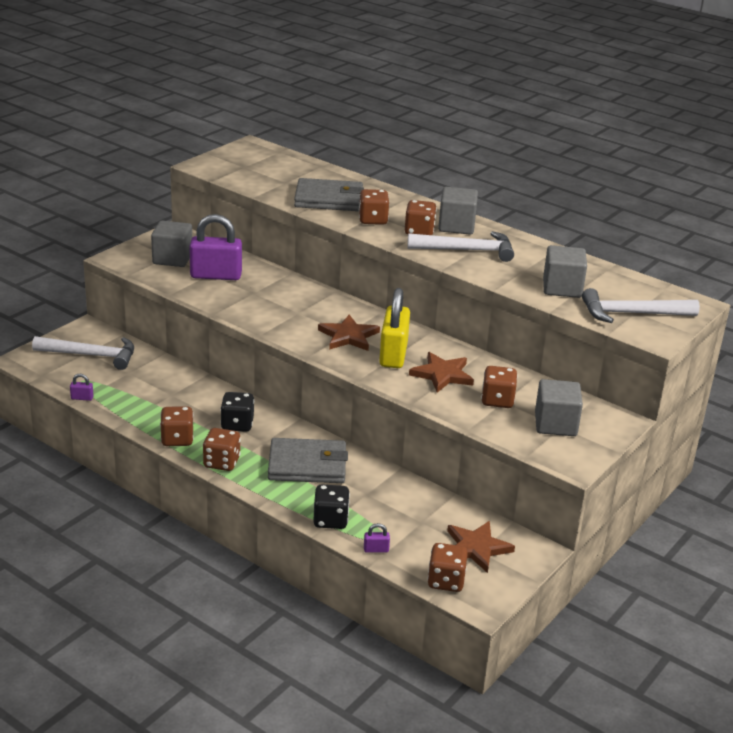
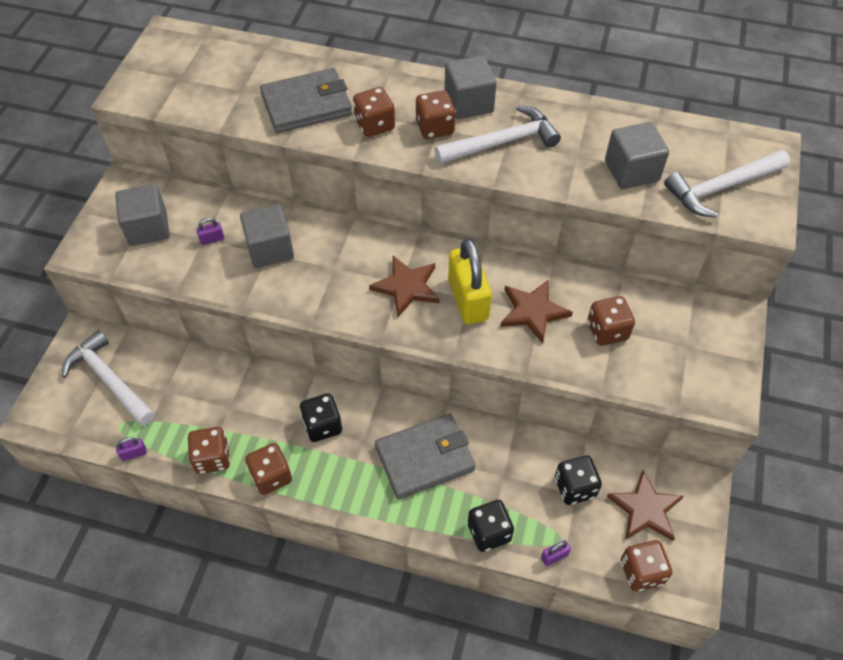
camera: 20 degrees left, 25 degrees up
(91, 355) = (109, 379): white hammer -> white hammer turned 120 degrees counterclockwise
(216, 275) = (212, 239): purple padlock -> purple padlock, size x0.40
(221, 462) = (336, 492): brown dice -> brown dice (212, 458)
(423, 518) = (575, 487): none -> black dice
(555, 424) = (680, 345): grey cube -> grey cube (270, 249)

